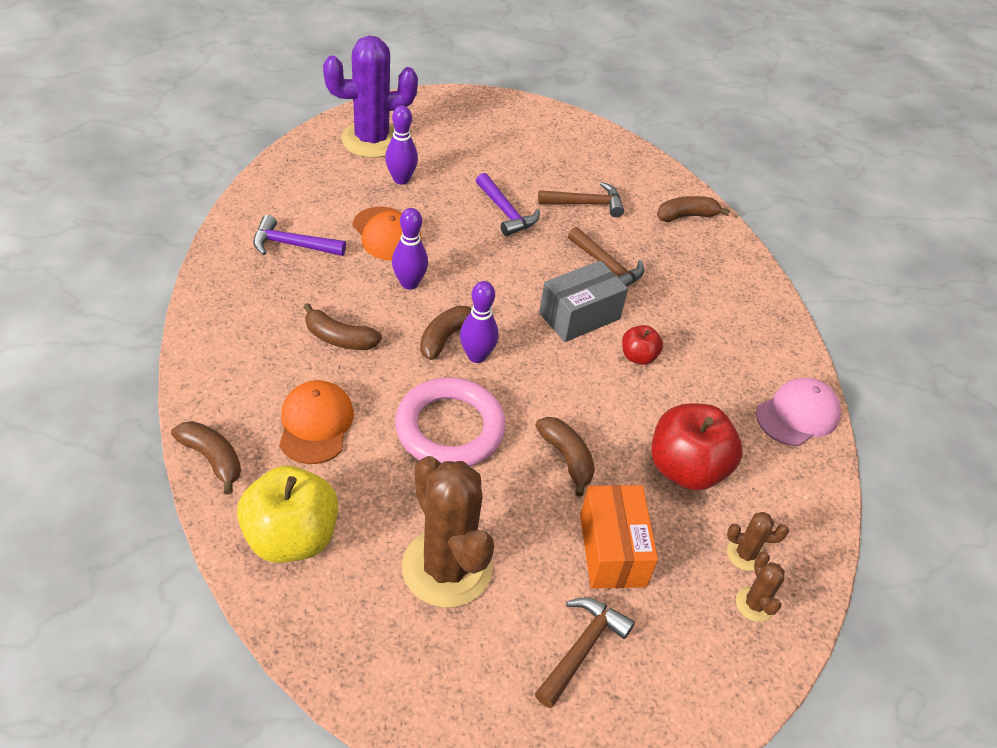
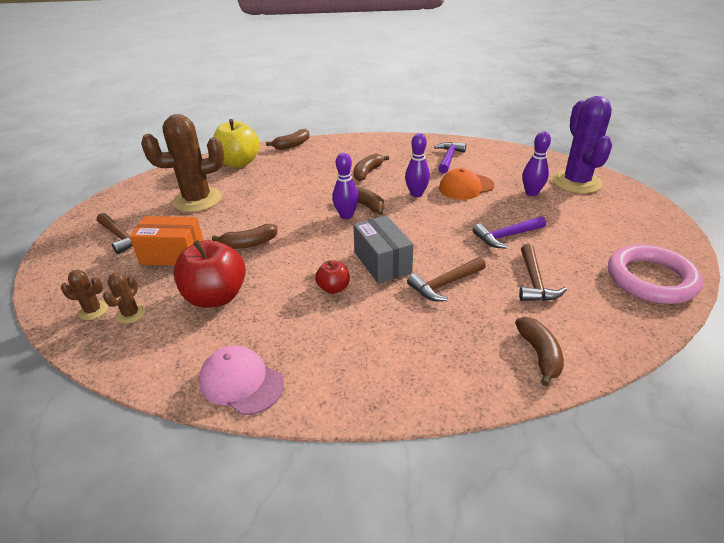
camera: 105 degrees right, 10 degrees down
(315, 424) = (305, 167): orange cap -> none
(450, 428) = (289, 204): pink ring -> pink ring (651, 279)
(798, 414) = (241, 382): pink cap -> pink cap turned 150 degrees clockwise

